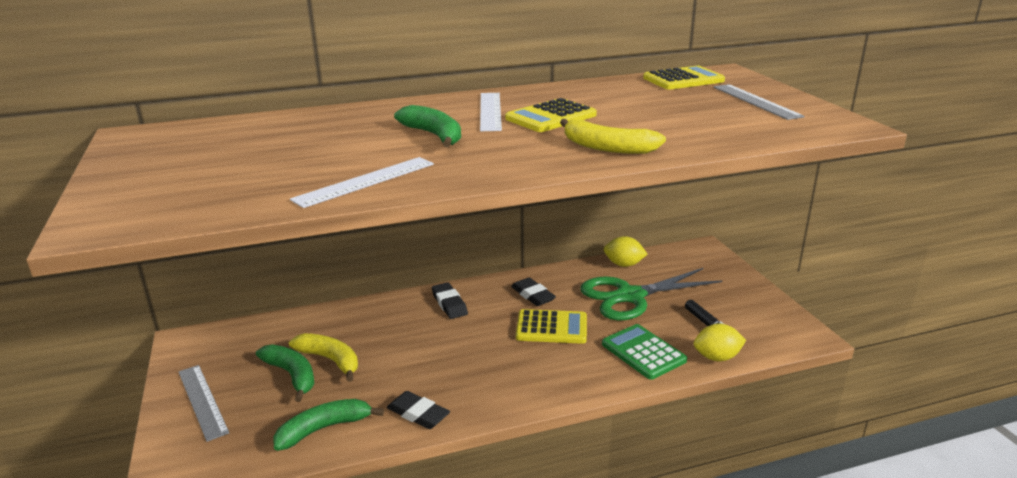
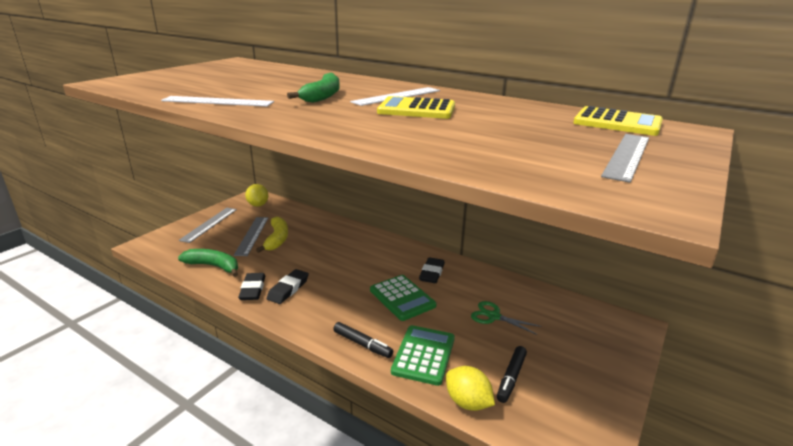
camera: 50 degrees right, 0 degrees up
(291, 375) = (252, 235): green banana -> grey ruler
(449, 304) = (378, 248): black eraser -> black eraser (288, 289)
(551, 328) = (402, 298): yellow calculator -> green calculator
(595, 378) = (362, 344): none -> black marker
(607, 147) = (377, 134): yellow banana -> none
(624, 264) = (535, 294): yellow lemon -> yellow lemon (258, 205)
(630, 296) = (494, 316): green scissors -> green scissors, size x0.48

